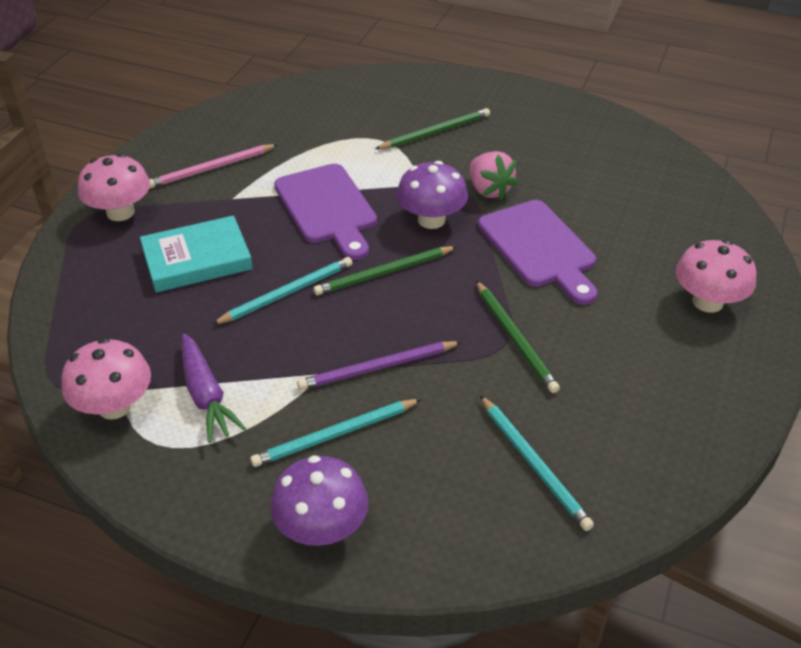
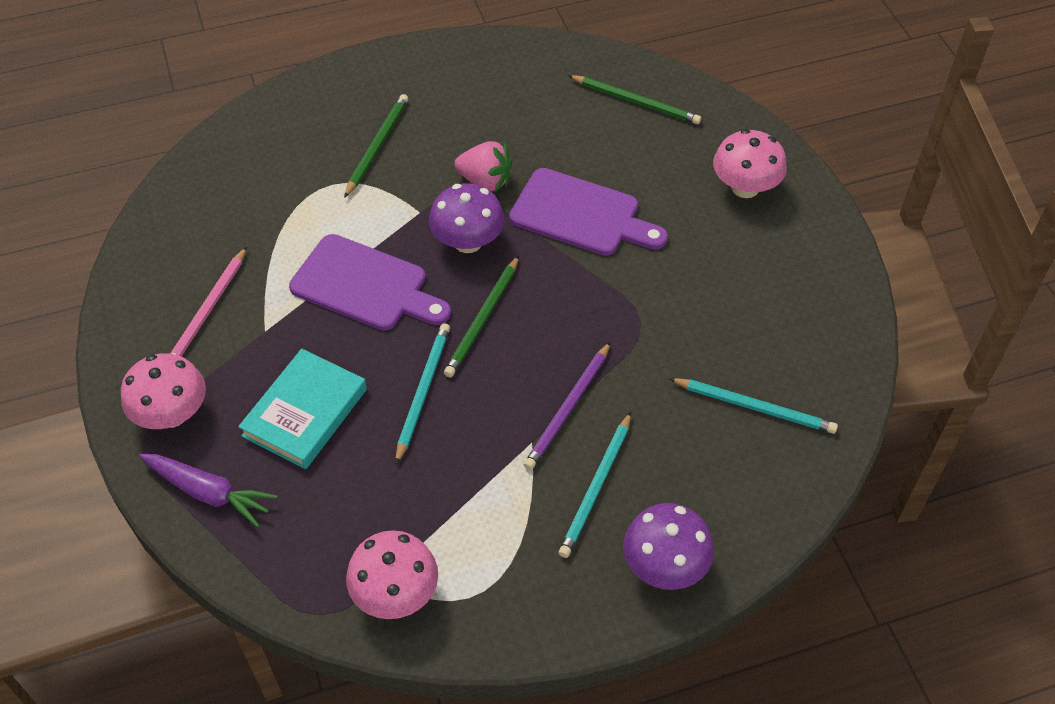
camera: 40 degrees left, 10 degrees up
(206, 395) = (460, 528): purple carrot -> purple carrot (209, 492)
(515, 338) = (643, 311): green pencil -> green pencil (636, 102)

